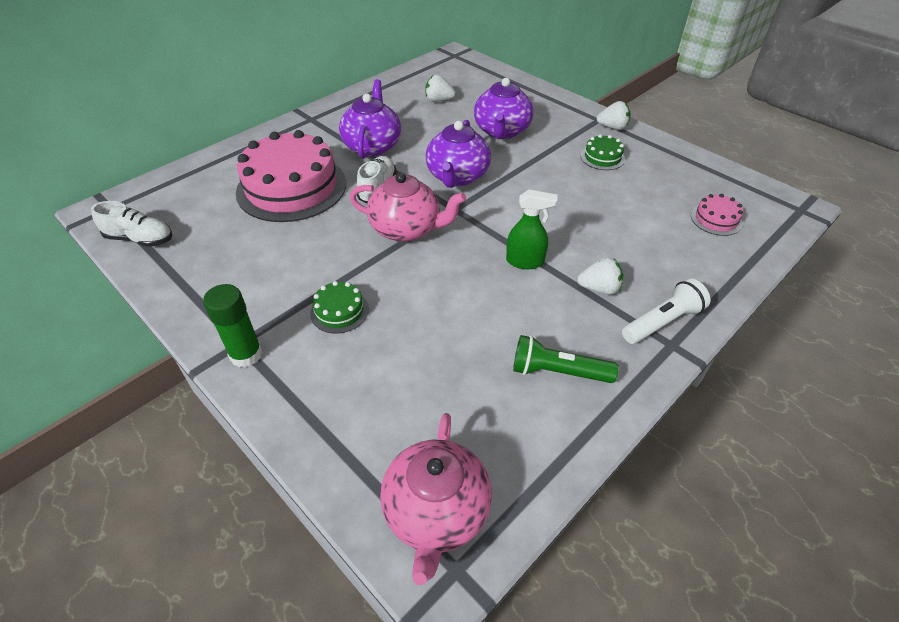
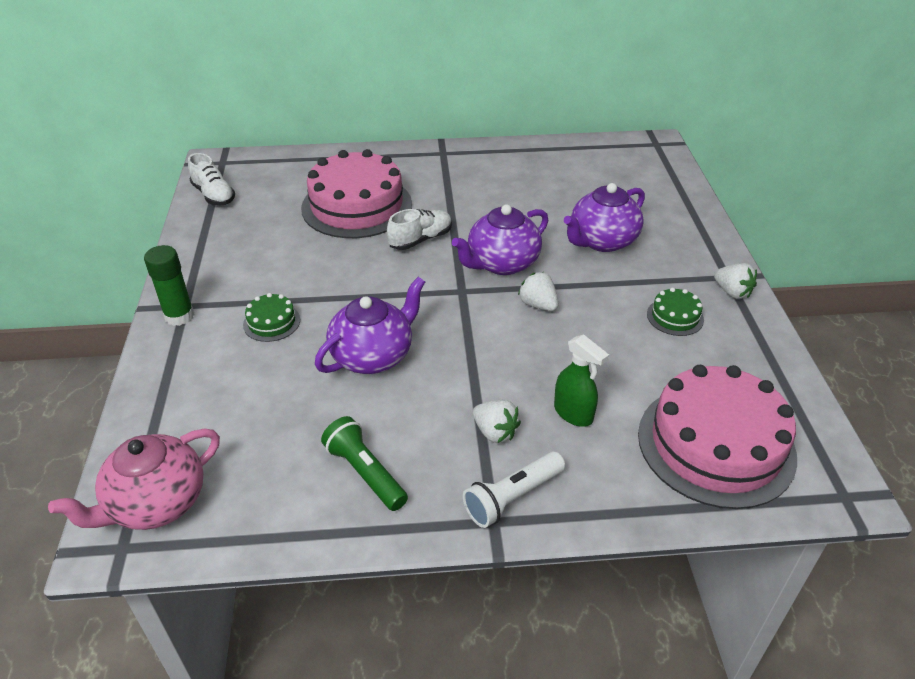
camera: 40 degrees right, 5 degrees down
(372, 146) = (463, 200): purple teapot -> purple teapot (373, 356)
(406, 229) = (400, 286): pink teapot -> none
(438, 100) = (579, 183): white strawberry -> white strawberry (538, 305)
(525, 261) = (461, 369): green spray bottle -> green spray bottle (573, 413)
(662, 322) = (512, 497): white flashlight -> white flashlight turned 135 degrees clockwise
(716, 219) = (716, 444): pink cake -> pink cake, size x2.33

